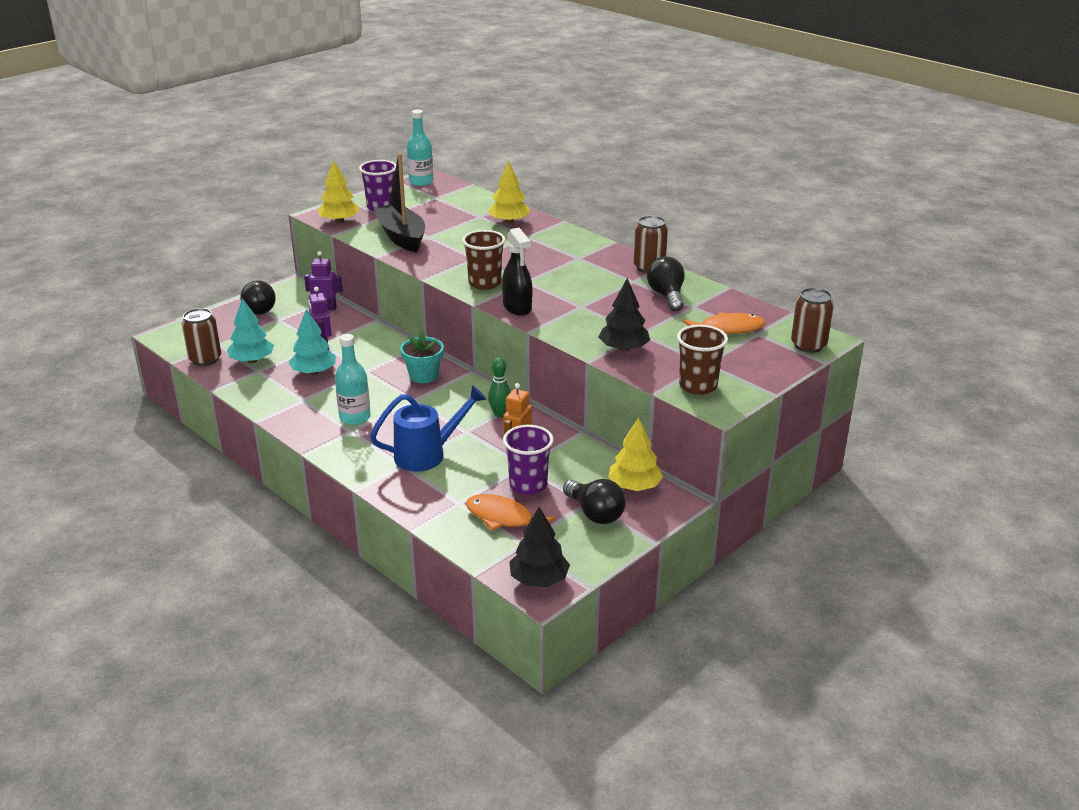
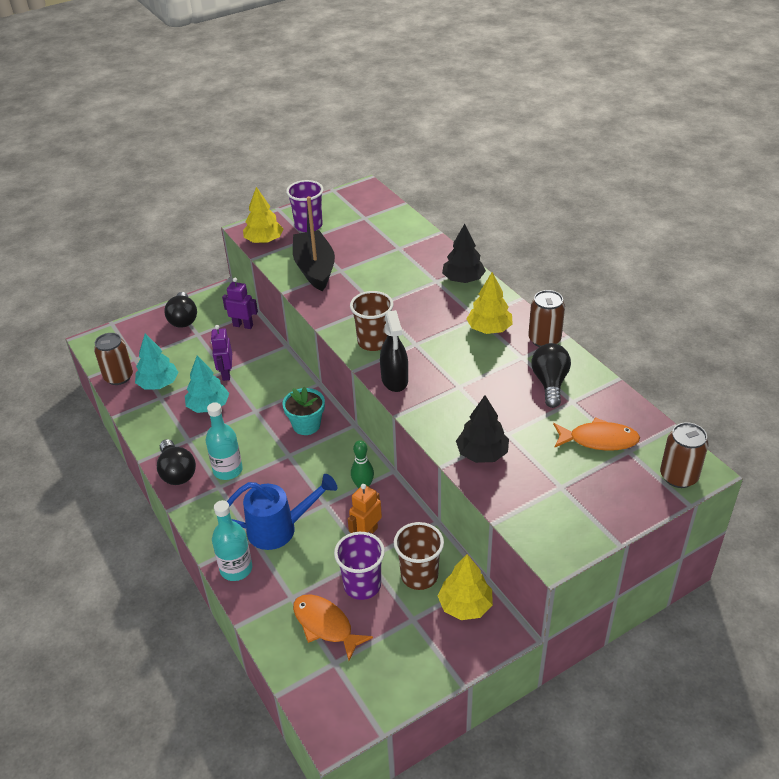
camera: 15 degrees right, 10 degrees up
(421, 182) = (357, 195): turquoise bottle -> turquoise bottle (236, 569)
(509, 222) = (424, 259): yellow tree -> yellow tree (489, 329)
(539, 579) = (335, 714): black tree -> black tree (463, 279)
(595, 513) = (415, 635): black light bulb -> black light bulb (177, 472)
(698, 386) = (542, 519): brown cup -> brown cup (419, 576)

